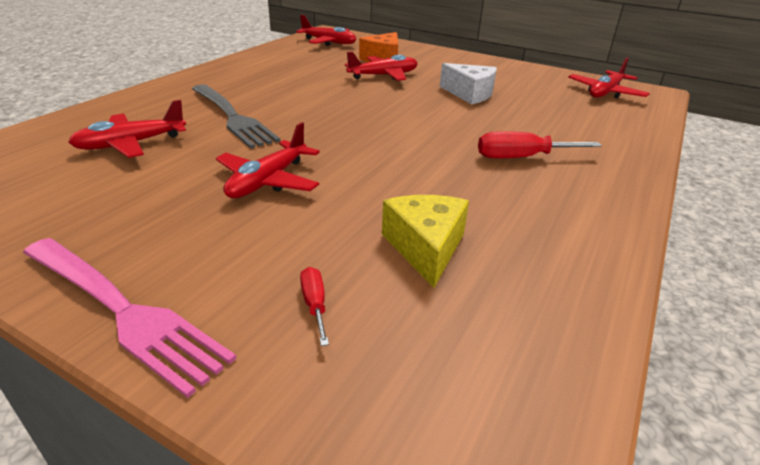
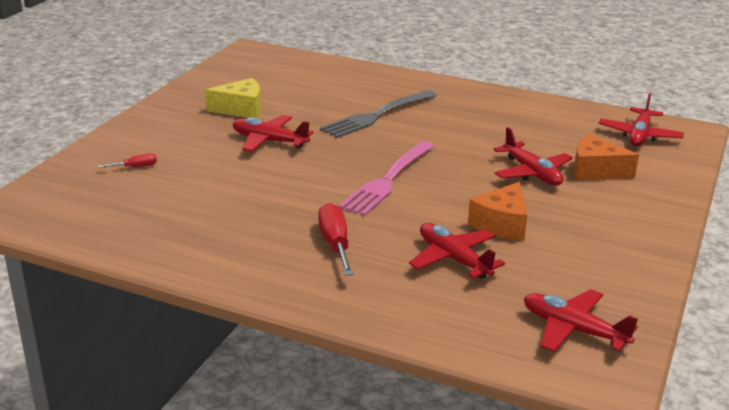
camera: 85 degrees right, 5 degrees down
(122, 311) = (137, 124): pink fork -> pink fork (388, 180)
(131, 144) = (315, 92): red plane -> red plane (453, 259)
(425, 248) = (187, 197): yellow cheese -> yellow cheese (241, 109)
(470, 94) = (502, 224): white cheese -> orange cheese

